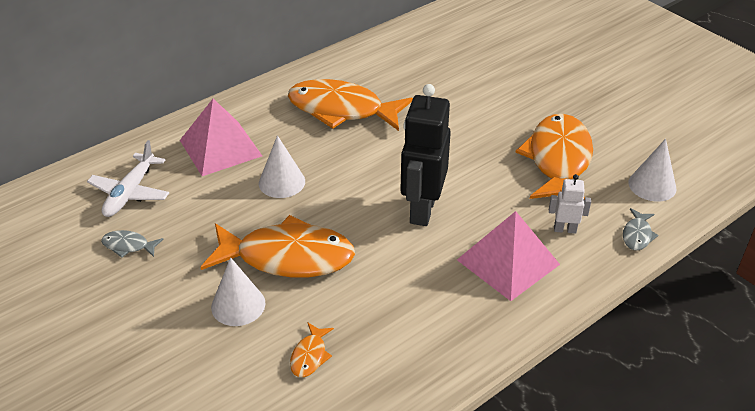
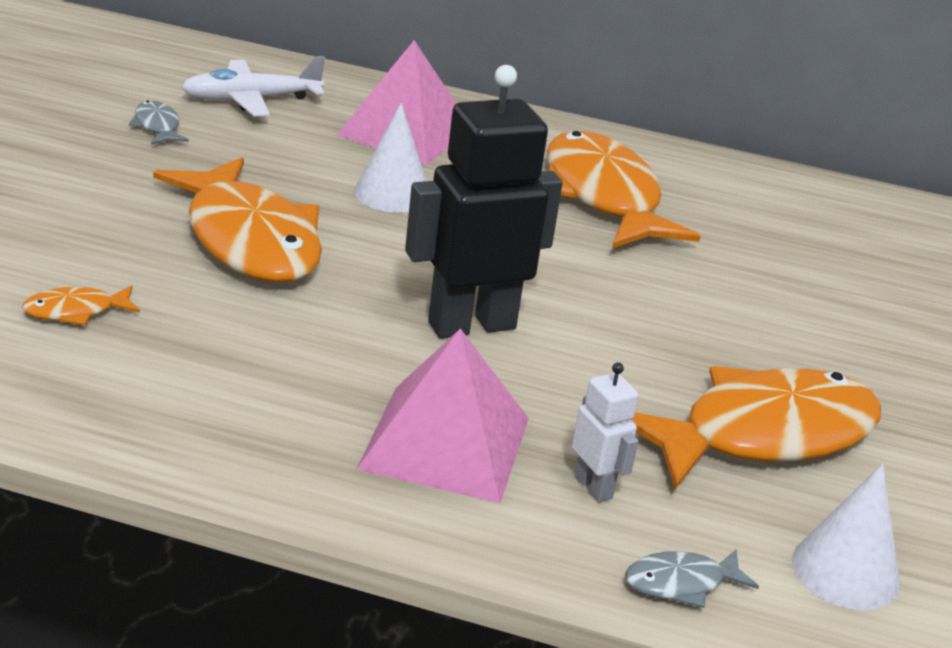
camera: 50 degrees right, 10 degrees down
(238, 305) = (124, 229): white cone -> none

